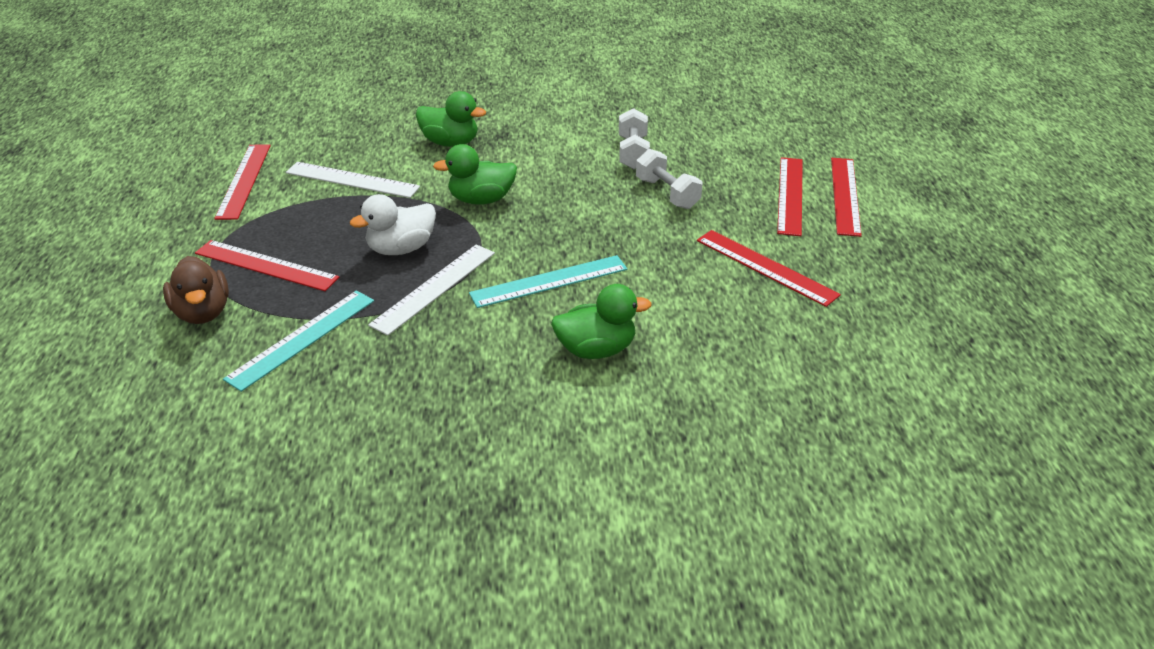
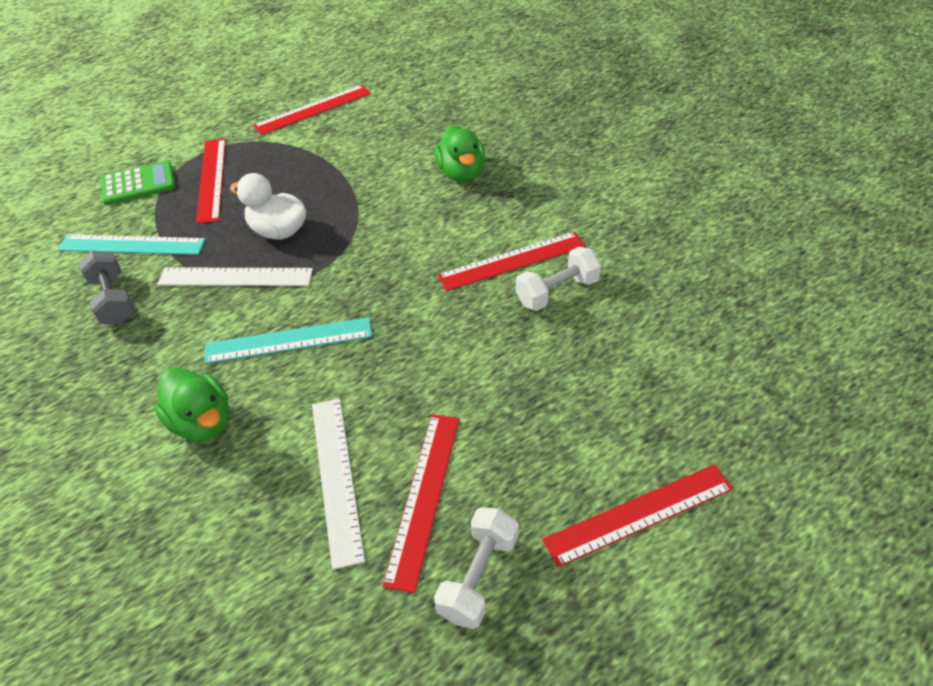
camera: 60 degrees right, 10 degrees up
(203, 312) = (138, 184): brown duck -> green calculator
(352, 180) = (357, 155): white ruler -> white ruler (336, 477)
(375, 368) = (114, 300): none -> grey dumbbell
(481, 200) = (385, 236): green duck -> none
(549, 281) = (288, 340): turquoise ruler -> turquoise ruler turned 45 degrees counterclockwise
(667, 193) = (502, 352): white dumbbell -> white dumbbell (478, 576)
(790, 195) = (591, 458): red ruler -> red ruler (512, 261)

